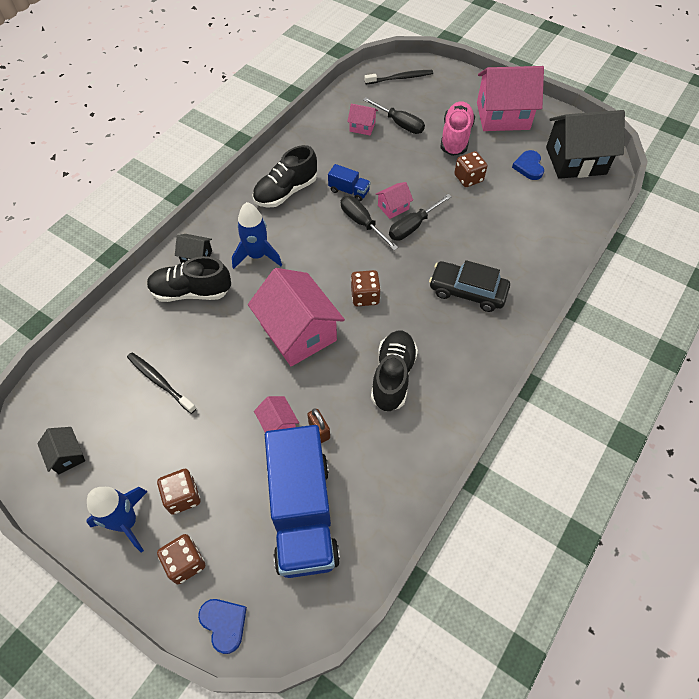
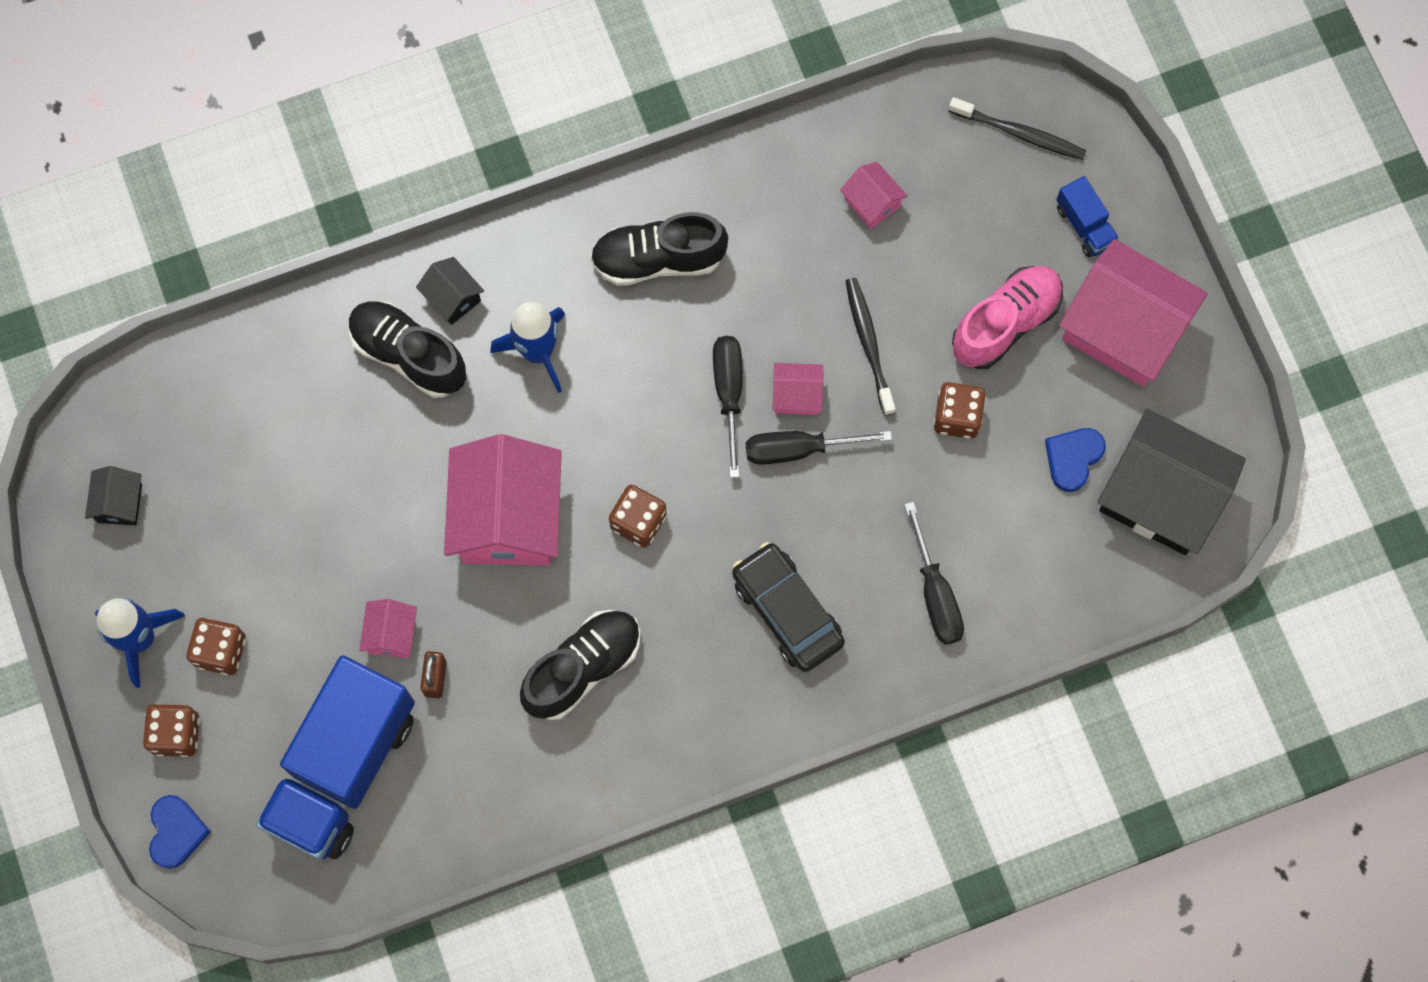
camera: 35 degrees right, 15 degrees up
(159, 381) = (285, 472): black toothbrush -> black toothbrush (868, 343)
(349, 191) = (753, 320): blue truck -> blue truck (1085, 225)
(400, 124) = (938, 236): black screwdriver -> black screwdriver (935, 594)

